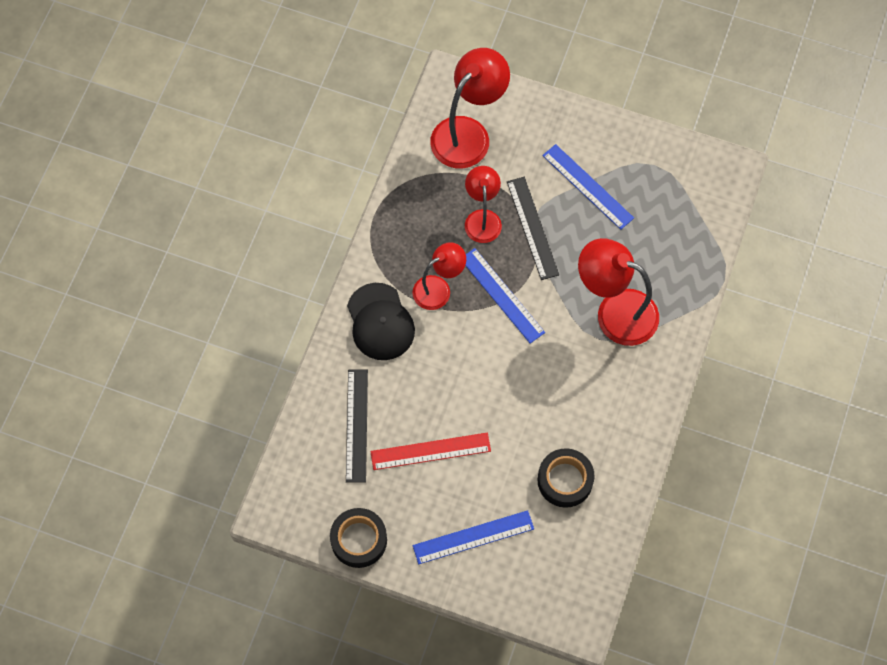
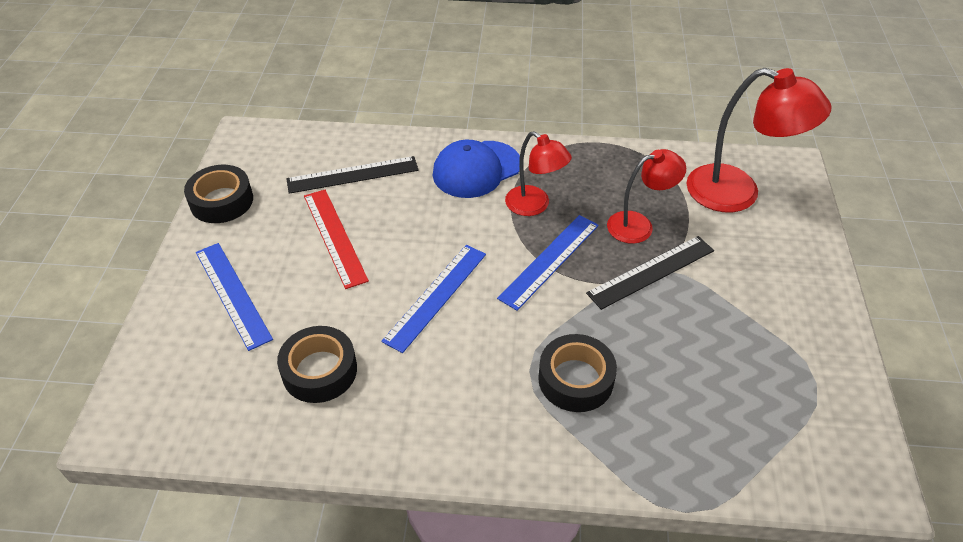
camera: 75 degrees right, 20 degrees down
(380, 322) = (476, 169): black cap -> blue cap
(587, 186) = (738, 315): blue ruler -> blue ruler (436, 296)
(615, 311) = (575, 379): red lamp -> black tape

